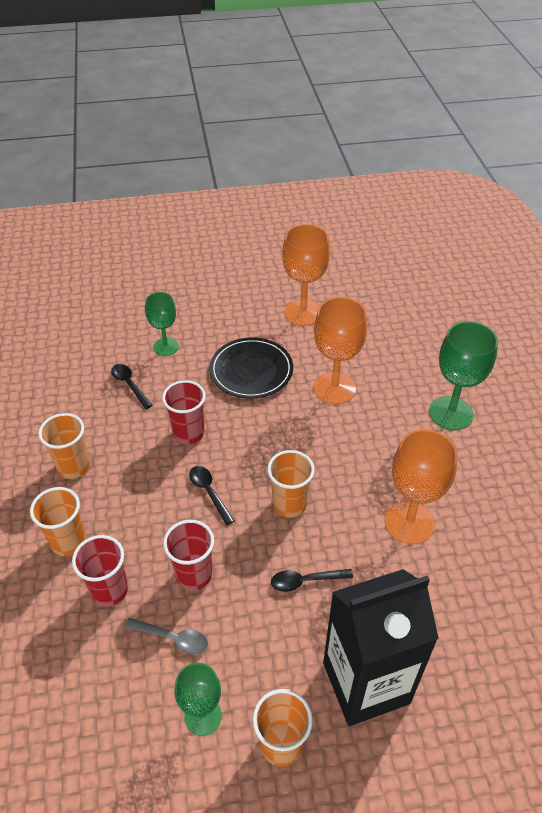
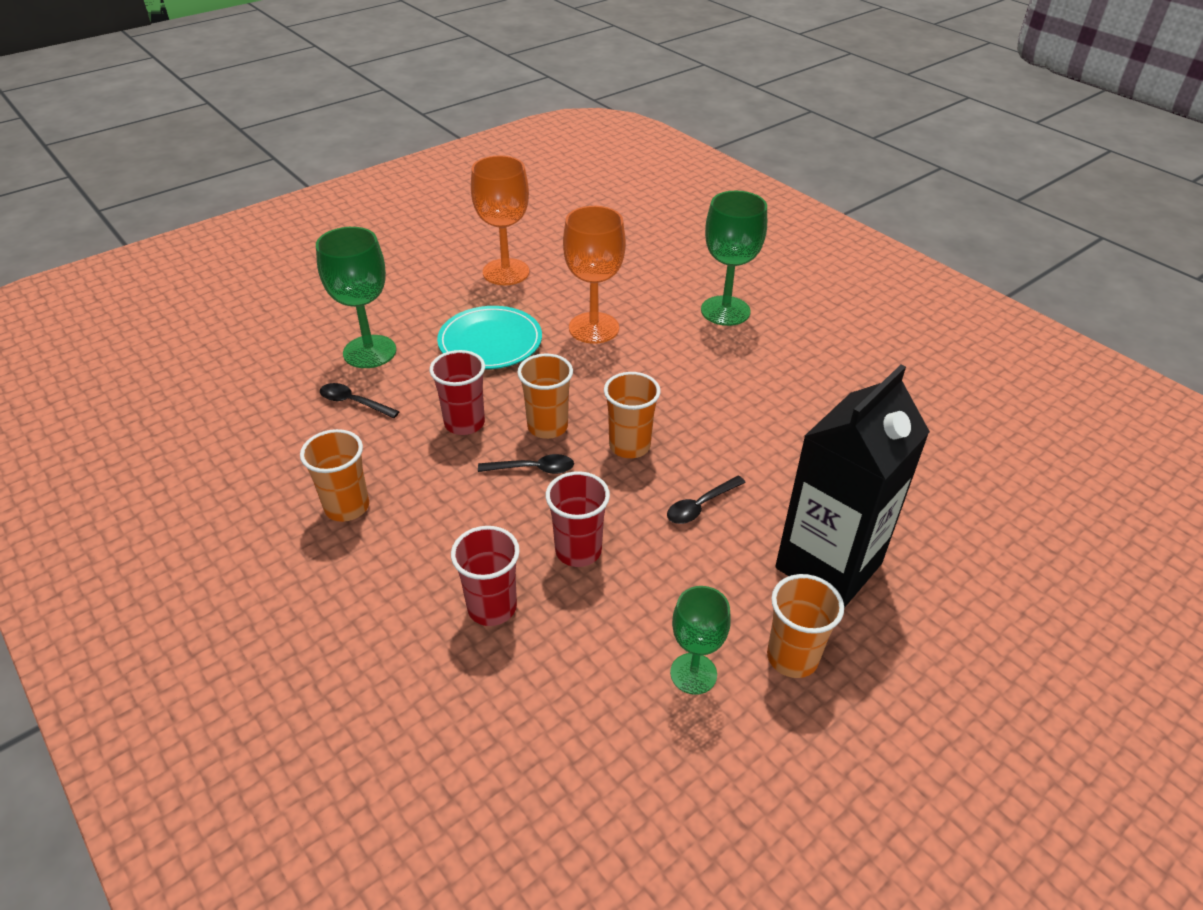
camera: 30 degrees left, 5 degrees down
(68, 541) = (402, 582): orange cup -> orange cup (547, 427)
(166, 347) = (369, 352): green goblet -> green goblet, size x1.58
(173, 638) = (603, 619): grey spoon -> none
(209, 492) = (533, 469): black spoon -> black spoon turned 150 degrees clockwise
(251, 370) = (490, 342): black plate -> turquoise plate
(409, 522) = (760, 415): orange goblet -> none

